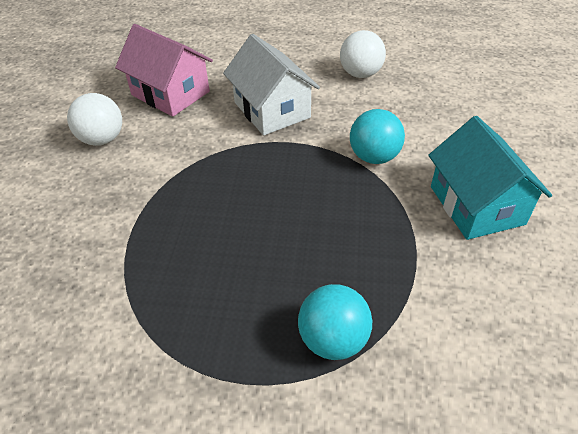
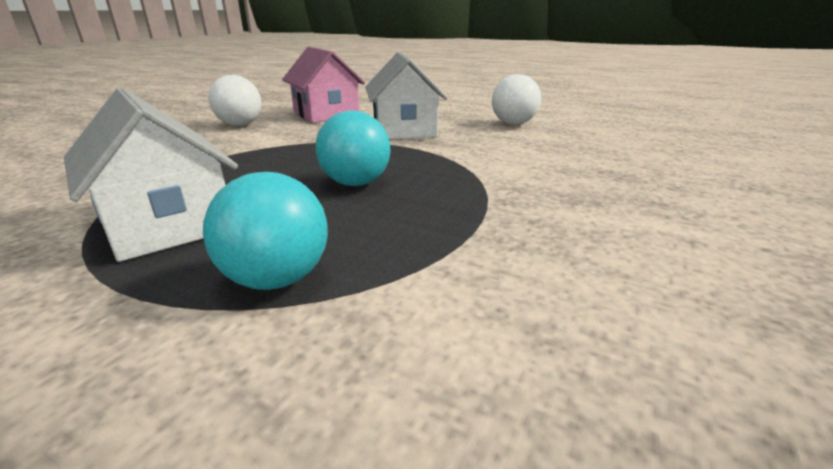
camera: 20 degrees right, 20 degrees down
(204, 311) = (167, 223): none -> white house
(374, 157) = (482, 164): turquoise ball -> turquoise ball (355, 183)
(476, 205) = (591, 212): turquoise house -> none

